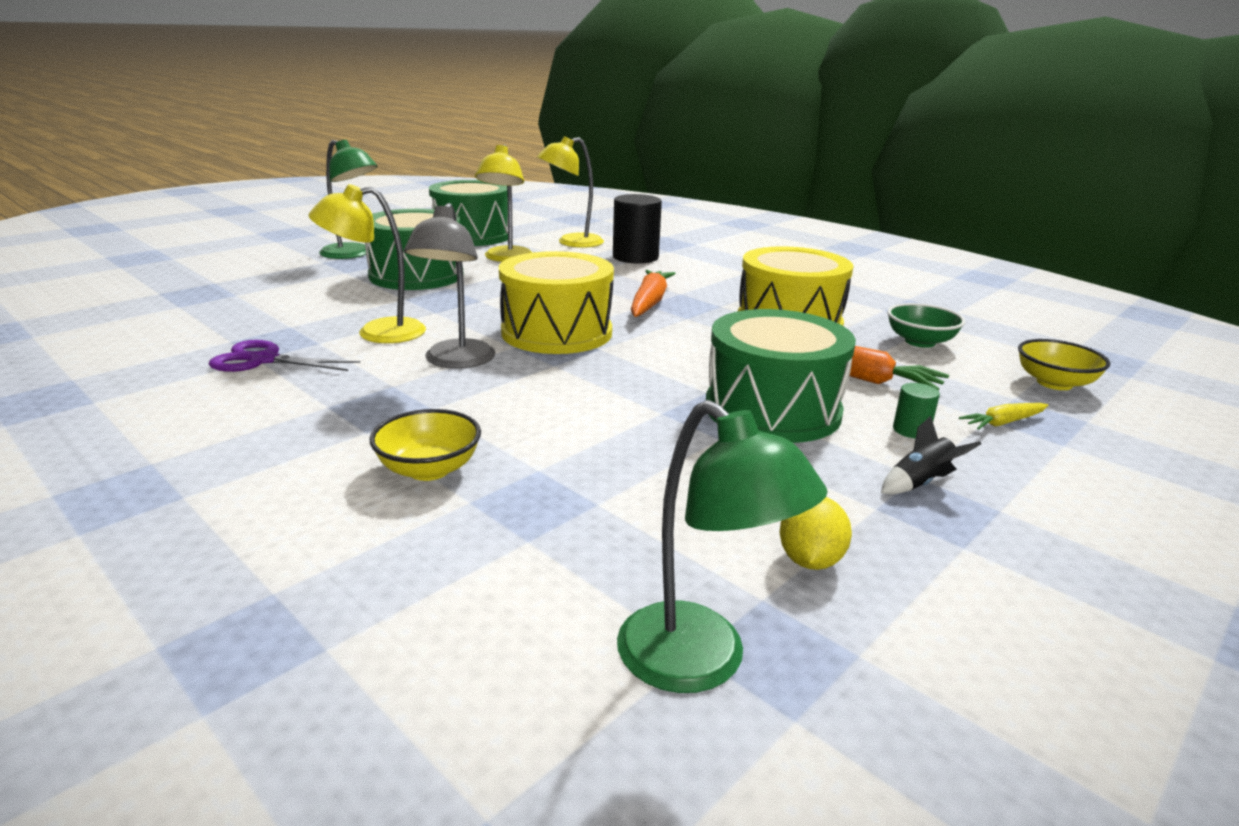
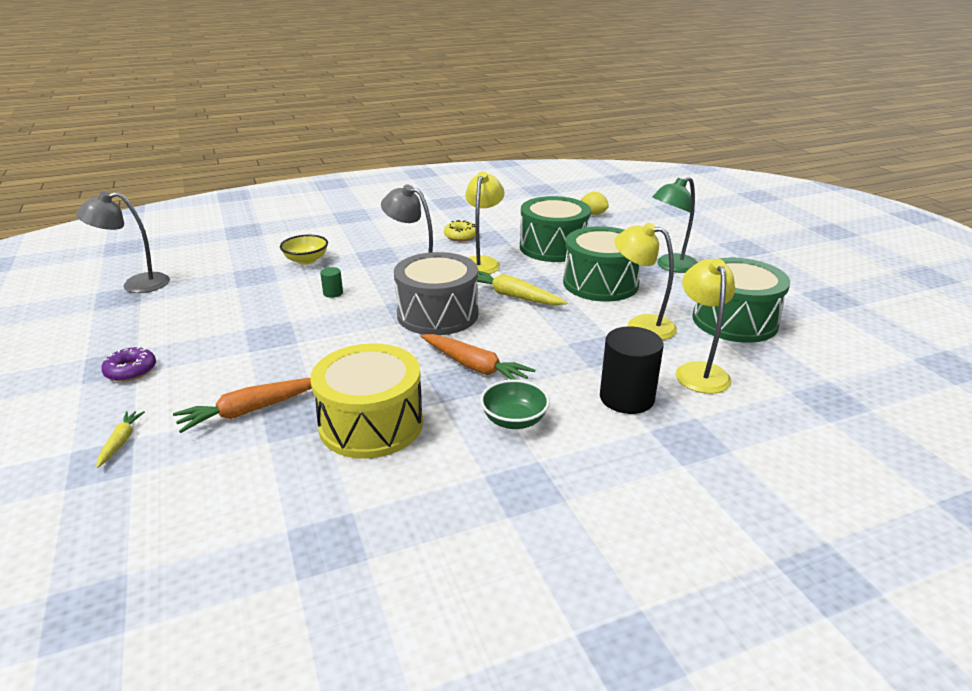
camera: 115 degrees right, 5 degrees up
(263, 360) = (461, 236): purple scissors -> yellow donut
(478, 305) = (513, 296): none -> yellow carrot
(556, 332) = (437, 314): yellow drum -> grey drum
(700, 663) = (136, 285): green lamp -> grey lamp
(772, 410) = (250, 356): green drum -> green drum (553, 247)
(810, 560) = (139, 319): yellow lemon -> yellow lemon (593, 213)
(911, 430) = (168, 396): green cylinder -> green cylinder (333, 293)
(920, 342) = (261, 486): green bowl -> green bowl (514, 420)
(920, 483) = (131, 371): black rocket -> purple donut
(1054, 383) = (113, 519): yellow bowl -> none

